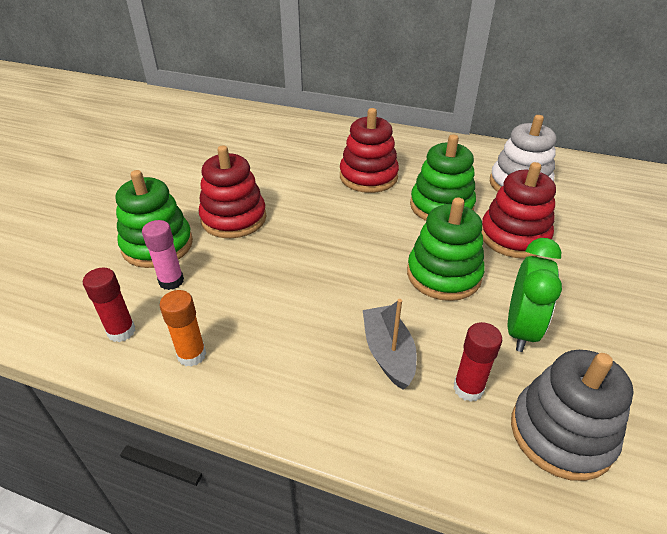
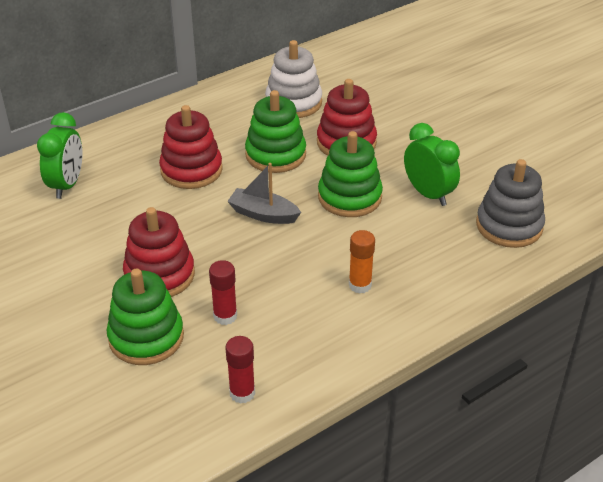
camera: 55 degrees left, 0 degrees up
(171, 281) = (208, 344): pink glue stick -> none
(192, 355) = (307, 360): orange glue stick -> orange glue stick (360, 285)
(290, 138) = (67, 185): none -> green clock
(388, 353) = (394, 261): grey boat -> grey boat (263, 214)
(468, 388) = (451, 243): red glue stick -> red glue stick (225, 316)

